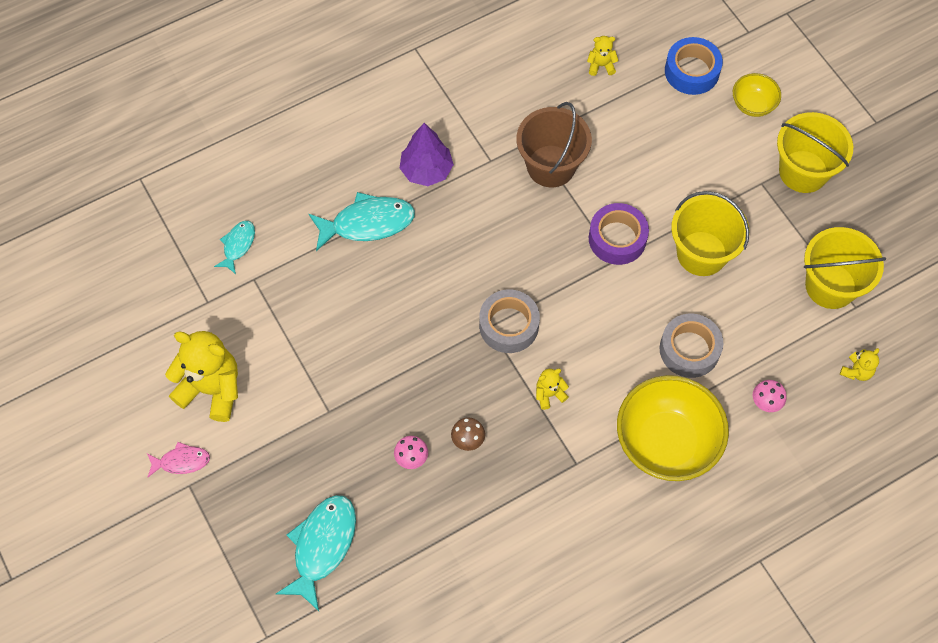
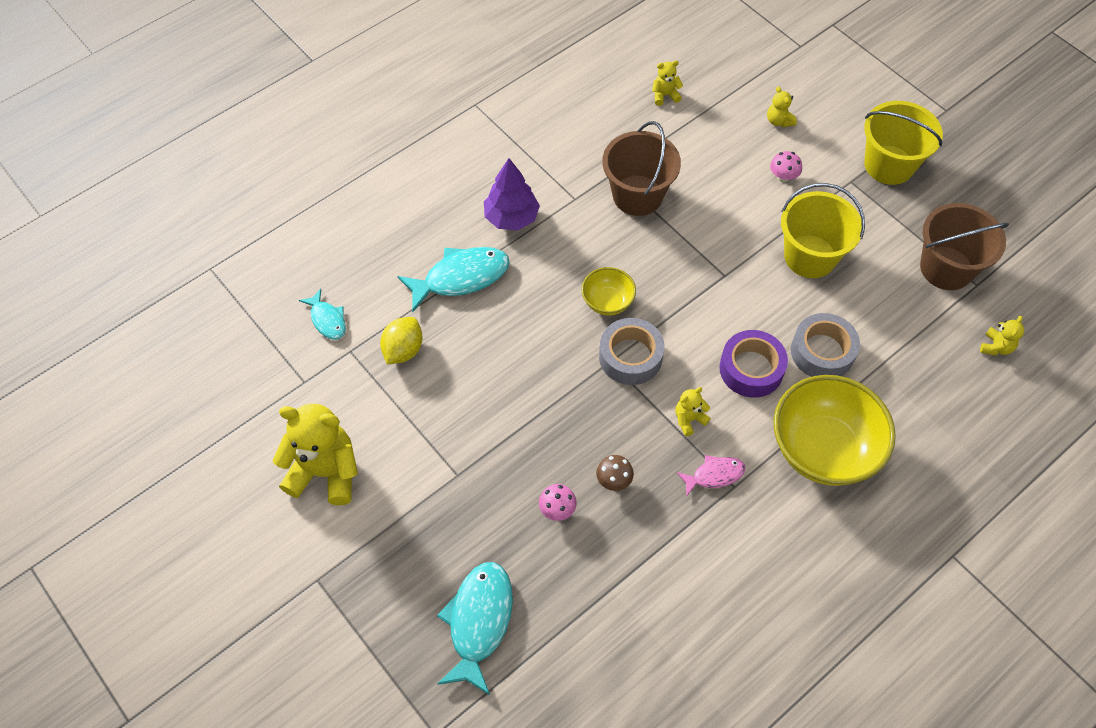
camera: 10 degrees left, 5 degrees down
(181, 461) = (304, 555): pink fish -> pink fish (714, 475)
(238, 245) = (327, 320): turquoise fish -> turquoise fish turned 135 degrees clockwise
(301, 285) = (403, 350): none -> yellow lemon
(617, 238) = (721, 255): purple tape -> purple tape (751, 369)
(691, 71) = (755, 88): blue tape -> none
(706, 109) = (779, 121): none -> yellow teddy bear
(753, 105) = (823, 111): yellow bowl -> yellow bowl (607, 302)
(766, 402) = (914, 392): pink mushroom -> pink mushroom (783, 177)
(830, 286) = (946, 268): yellow bucket -> brown bucket

